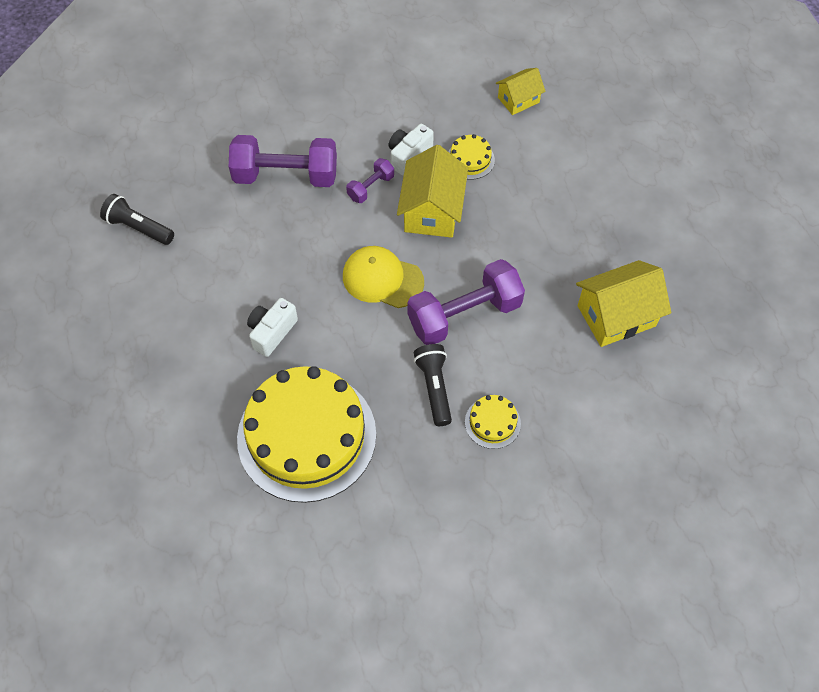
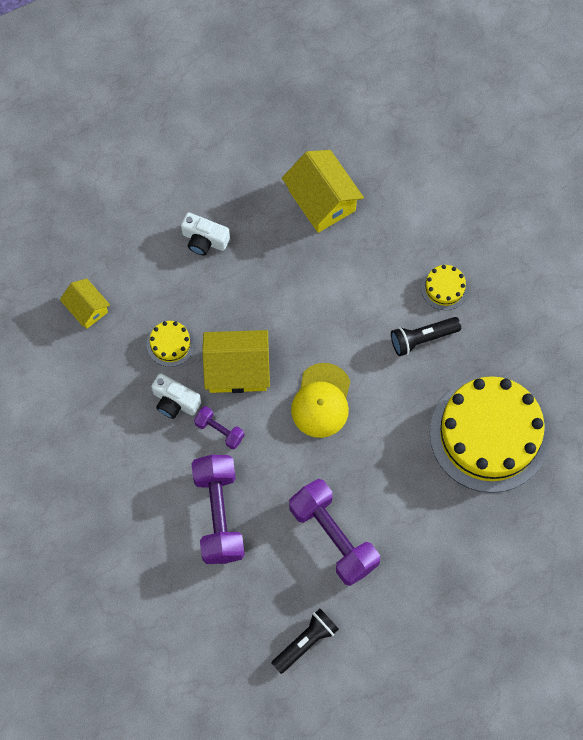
camera: 100 degrees left, 10 degrees up
(138, 227) = (306, 642): black flashlight -> black flashlight turned 150 degrees counterclockwise
(272, 332) = (396, 486): white camera -> white camera (204, 240)
(464, 315) = (345, 324): purple dumbbell -> purple dumbbell (333, 537)

